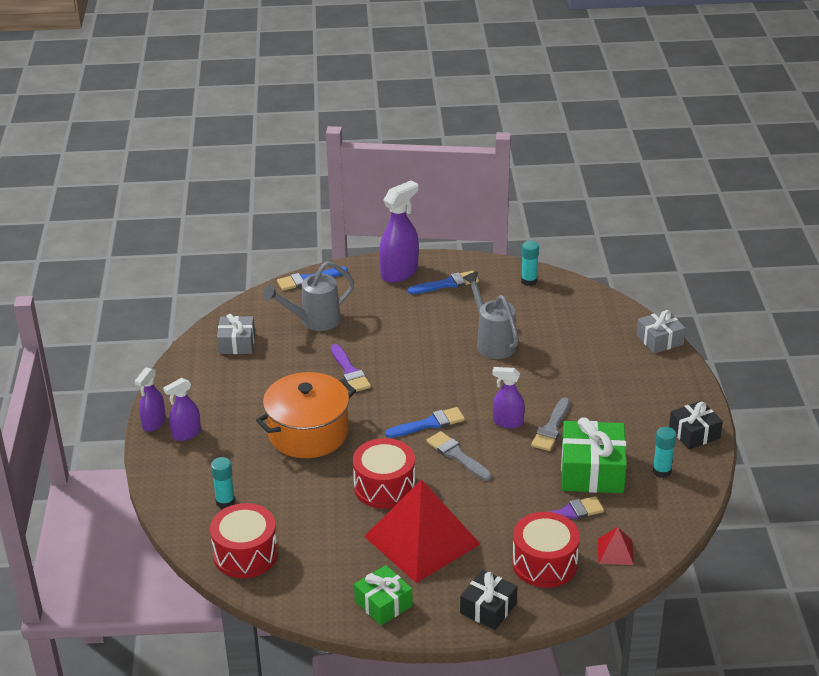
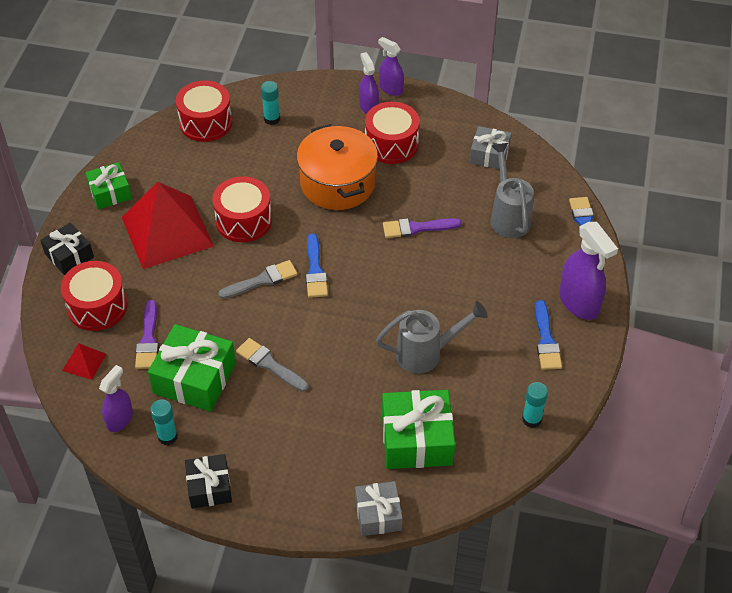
camera: 105 degrees right, 15 degrees up
(240, 407) = (391, 144): none -> red drum
(507, 422) = (293, 331): purple spray bottle -> purple spray bottle (120, 419)
(580, 333) = (417, 439): none -> green gift

